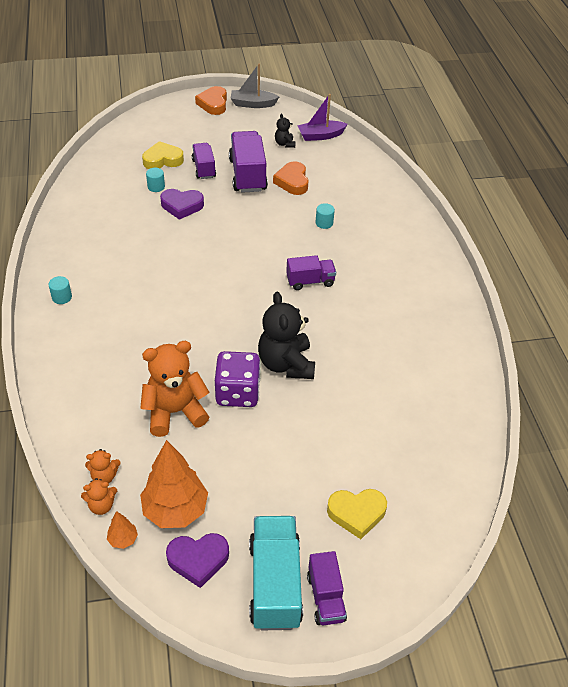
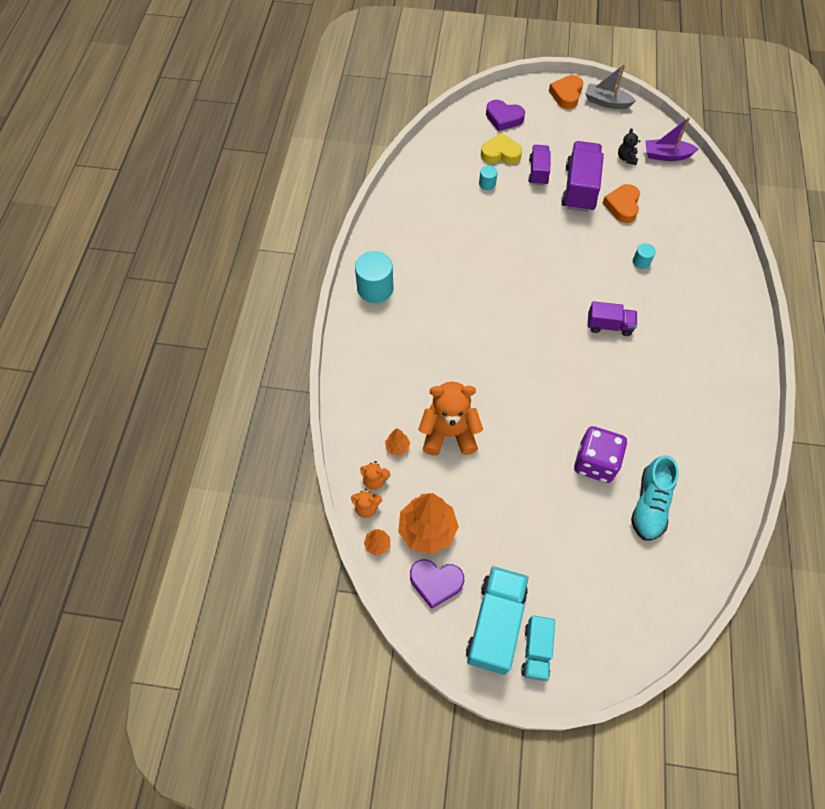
camera: 20 degrees right, 15 degrees up
(62, 297) = (375, 288): turquoise cylinder -> turquoise cylinder, size x1.98
(122, 438) = (397, 447): none -> orange tree
(182, 206) = (506, 211): purple heart -> purple heart (503, 118)
(237, 393) = (509, 429): purple dice -> purple dice (595, 462)
(286, 364) = (562, 410): black teddy bear -> none
(326, 597) = (536, 651): purple truck -> turquoise truck
(356, 513) = (586, 580): yellow heart -> none
(398, 427) = (650, 504): none -> turquoise shoe

